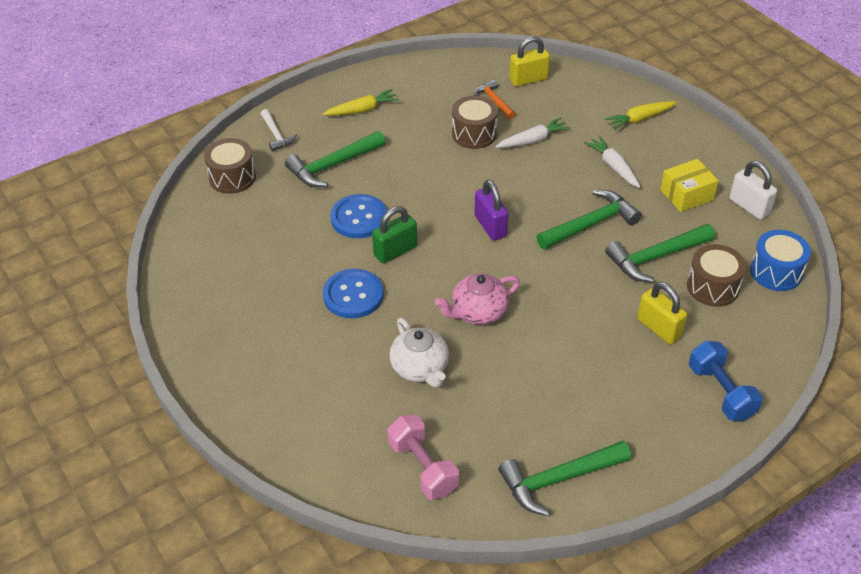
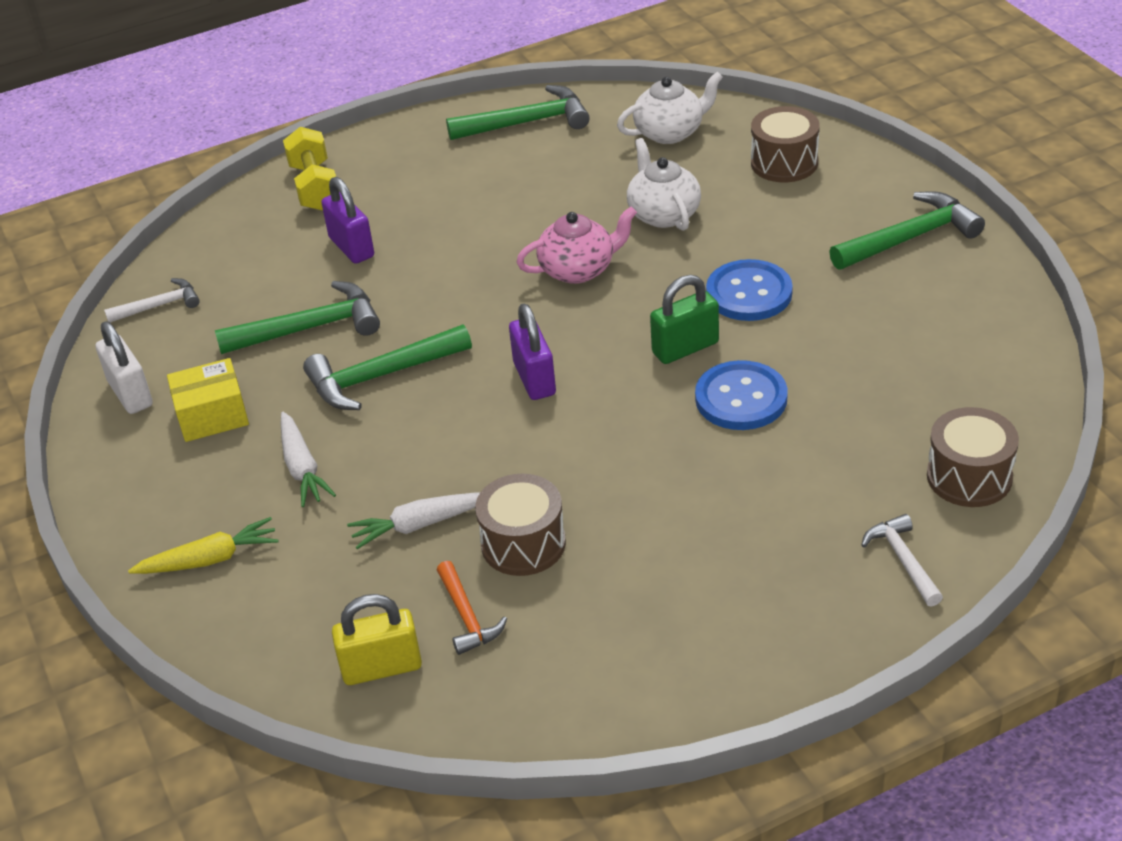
camera: 170 degrees left, 5 degrees down
(332, 166) = (789, 491): green hammer -> green hammer (910, 238)
(362, 110) = (735, 610): yellow carrot -> none
(423, 467) = (670, 132): pink dumbbell -> white teapot
(659, 328) = (351, 247): yellow padlock -> purple padlock
(713, 287) = (255, 290): brown drum -> brown drum (784, 163)
(721, 392) = (315, 187): blue dumbbell -> yellow dumbbell
(776, 272) = (159, 305): blue drum -> white hammer

